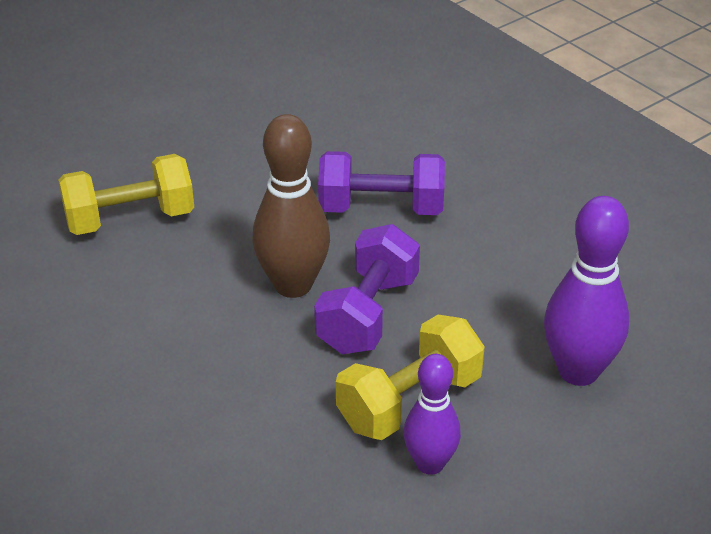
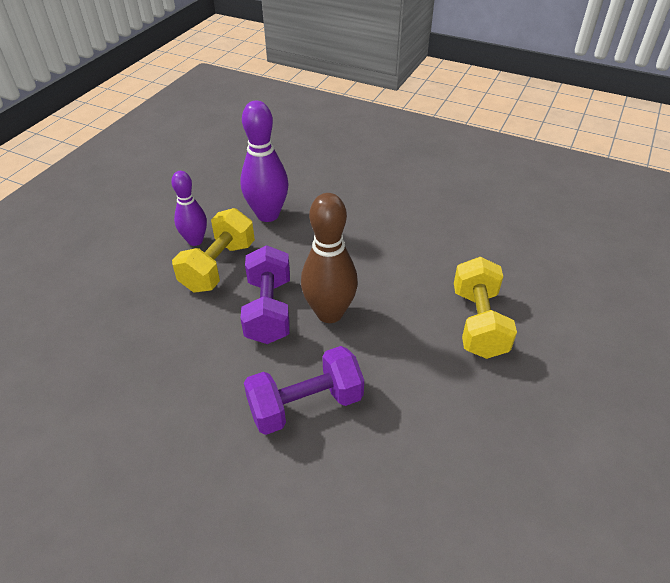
camera: 155 degrees right, 5 degrees up
(130, 219) = (478, 323): yellow dumbbell -> yellow dumbbell turned 45 degrees counterclockwise
(578, 371) = (117, 318): purple bowling pin -> purple bowling pin (268, 215)

